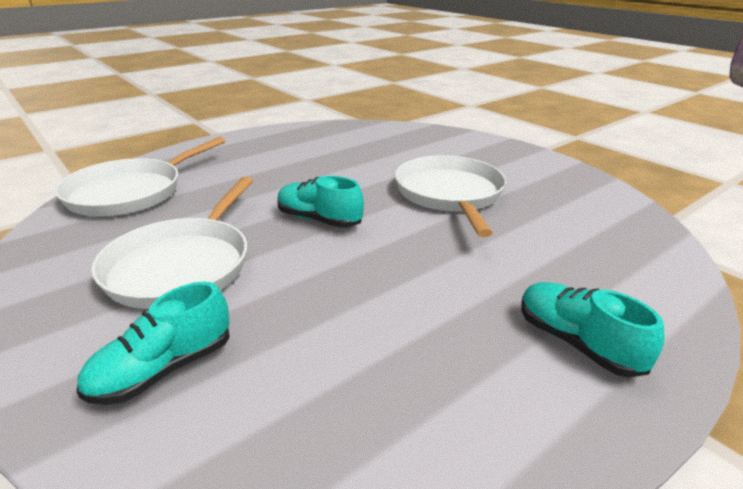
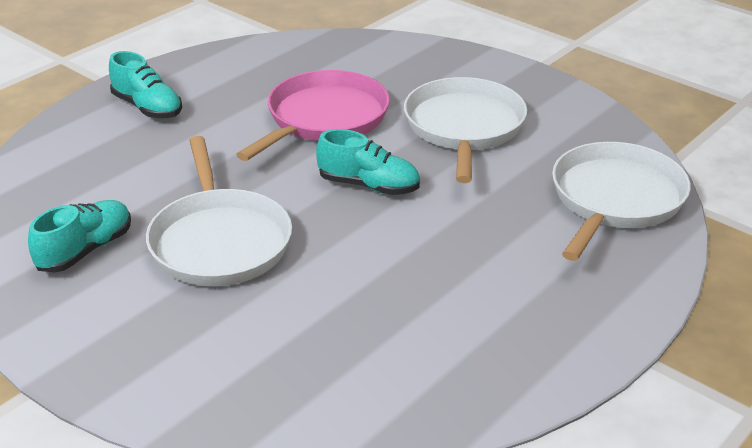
camera: 170 degrees right, 5 degrees up
(163, 370) = (412, 71): turquoise shoe -> turquoise shoe (85, 250)
(334, 296) = (324, 118): none -> pink pan

